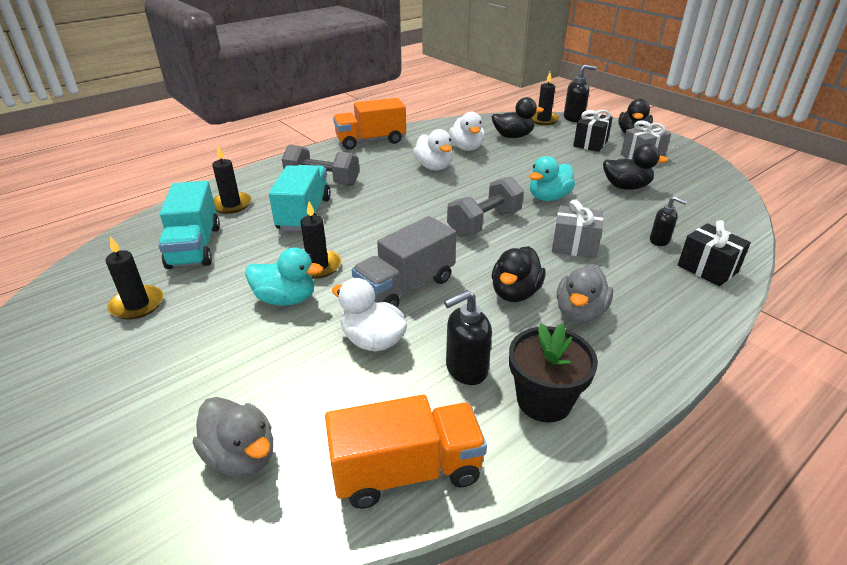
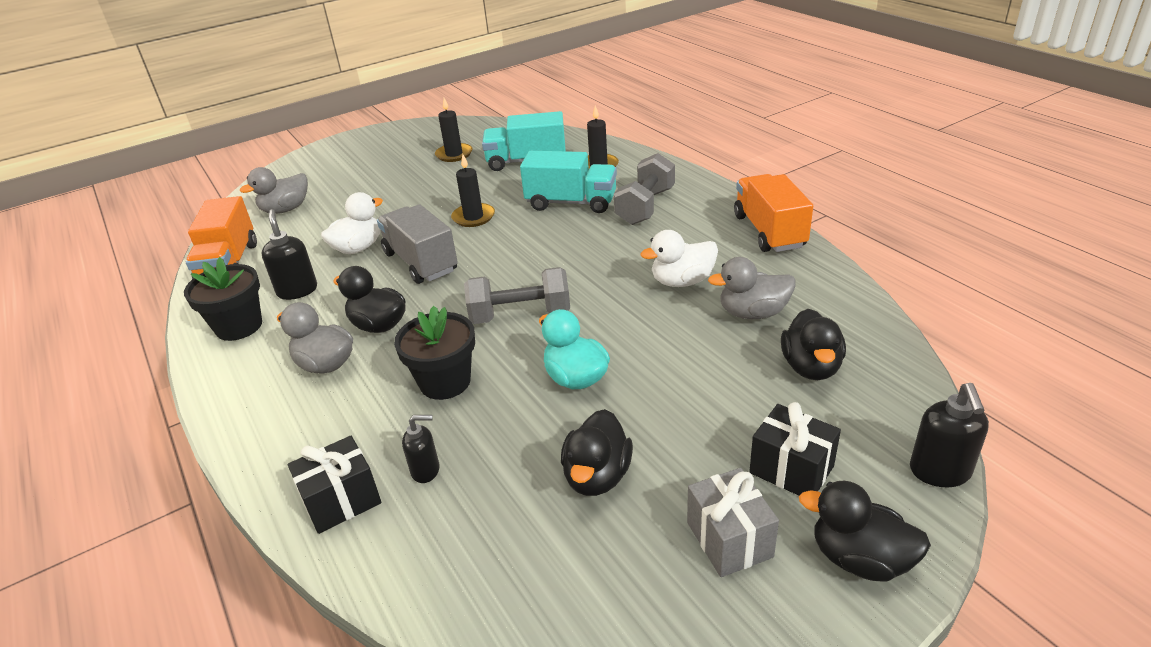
camera: 100 degrees right, 0 degrees up
(286, 299) = (432, 207): turquoise duck -> none
(466, 148) = (753, 313): white duck -> grey duck
(484, 223) = (520, 315): grey dumbbell -> grey dumbbell turned 60 degrees counterclockwise
(543, 120) = (911, 419): black candle -> none
(574, 246) = (445, 382): grey gift -> black flower pot
(659, 240) = (426, 470): black soap dispenser -> black soap dispenser turned 135 degrees counterclockwise

